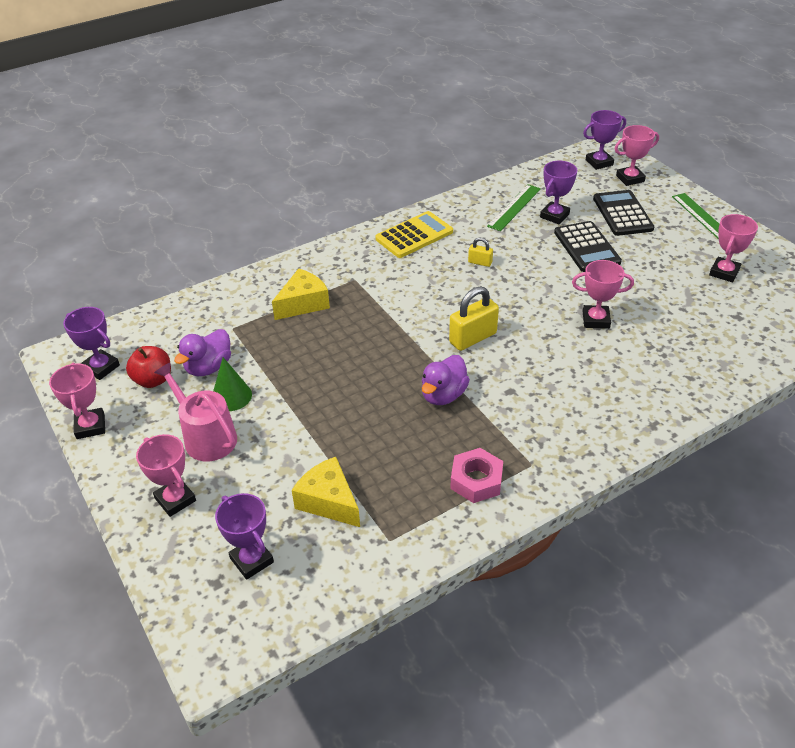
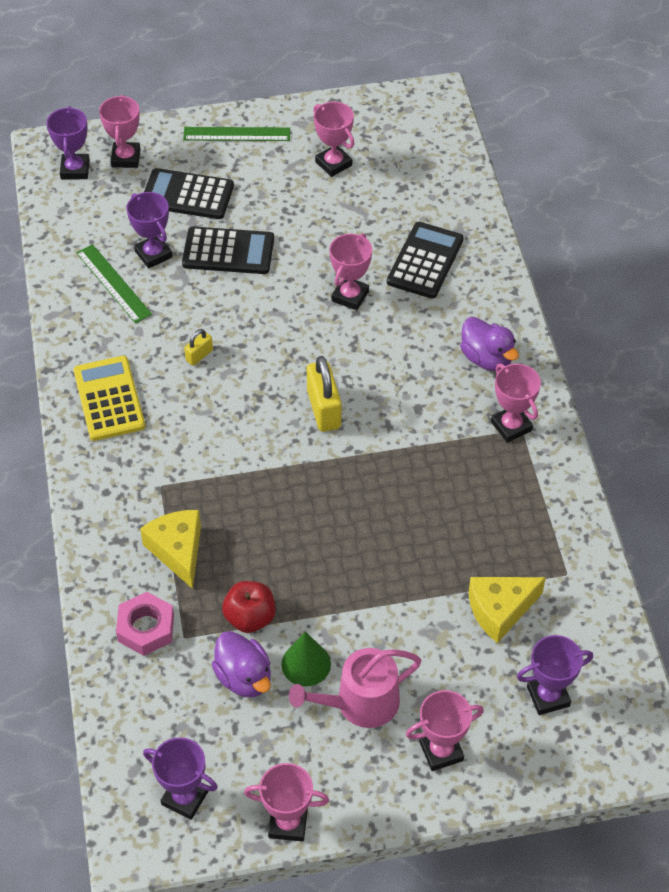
camera: 70 degrees left, 10 degrees up
(101, 367) = (185, 798): purple trophy -> purple trophy turned 60 degrees clockwise
(153, 380) = (238, 742): red apple -> red apple (250, 617)
(443, 395) = (397, 466): purple duck -> purple duck (486, 358)
(476, 480) = (523, 480): pink nut -> pink nut (146, 628)
(530, 456) = (511, 426): none -> pink trophy
(670, 352) = (425, 261): none -> black calculator

